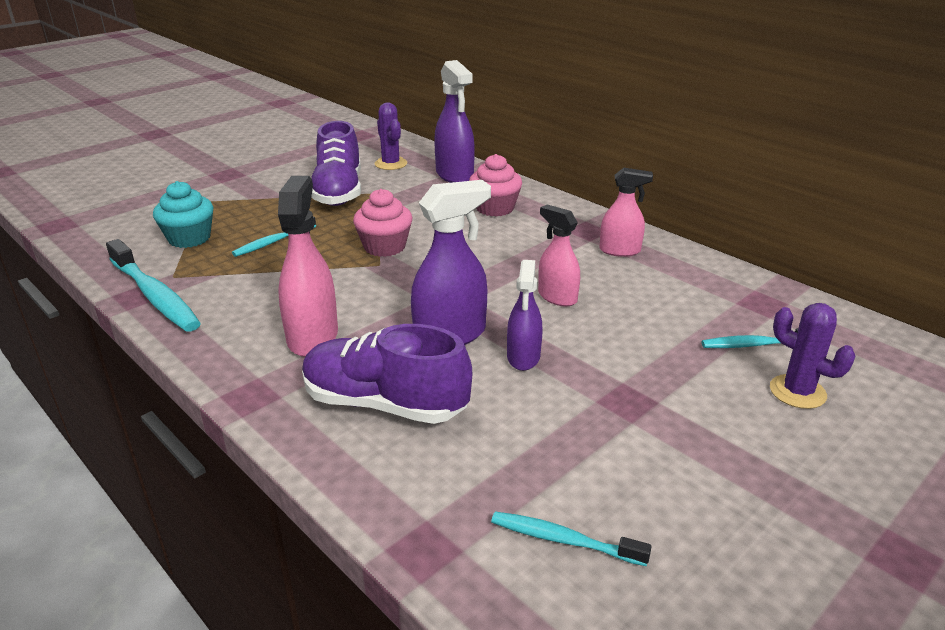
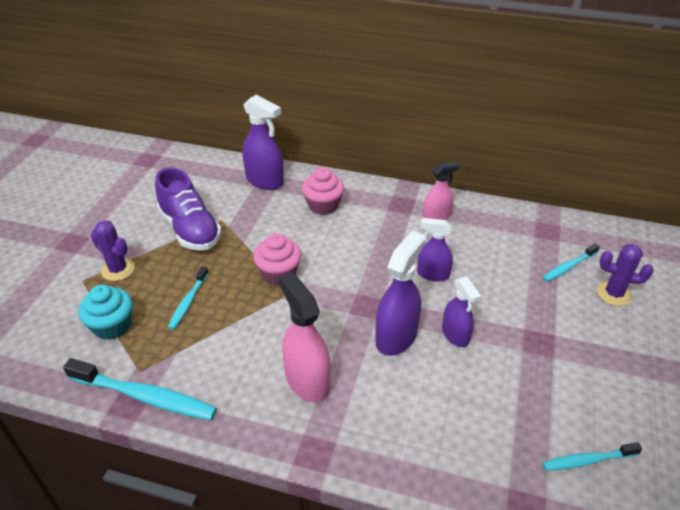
camera: 30 degrees left, 10 degrees up
(384, 404) = (407, 414): purple shoe -> none
(391, 164) = (204, 184): purple cactus -> purple cactus (118, 270)
(557, 297) = (432, 274): pink spray bottle -> purple spray bottle

